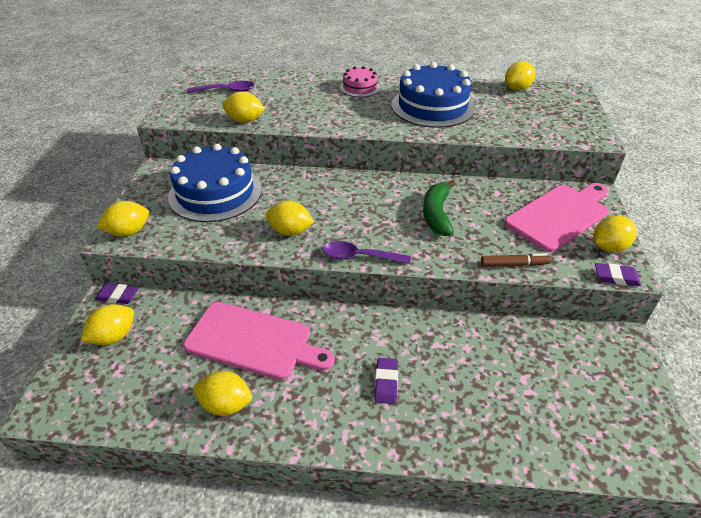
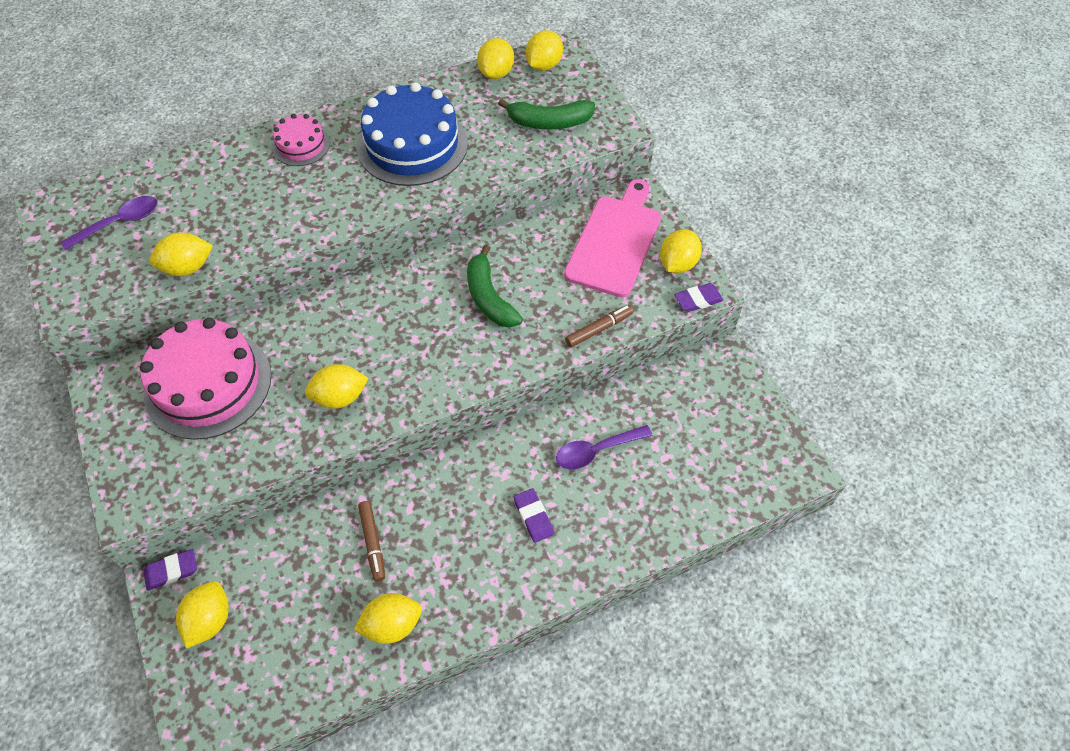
camera: 30 degrees left, 15 degrees up
(128, 232) = (141, 492): yellow lemon -> yellow lemon (544, 65)
(215, 193) = (208, 384): blue cake -> pink cake
(254, 341) = (373, 542): pink cutting board -> brown marker
(359, 257) = (438, 395): purple spoon -> purple spoon (596, 451)
(542, 122) = (549, 122): none -> green banana

